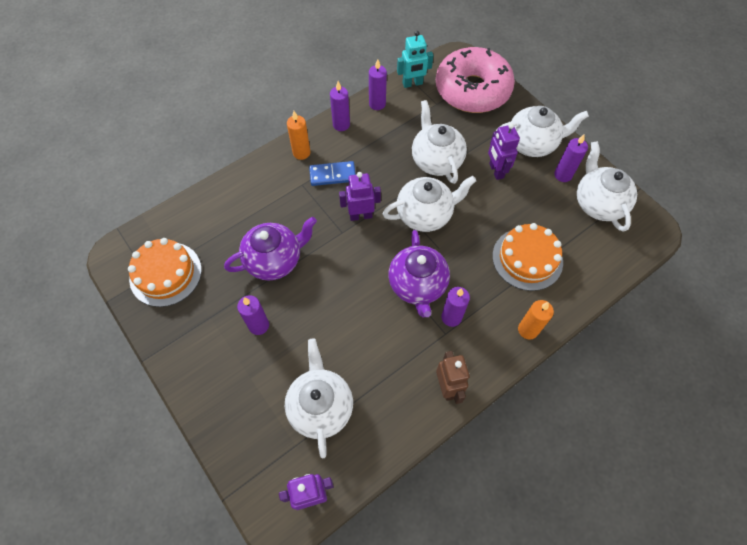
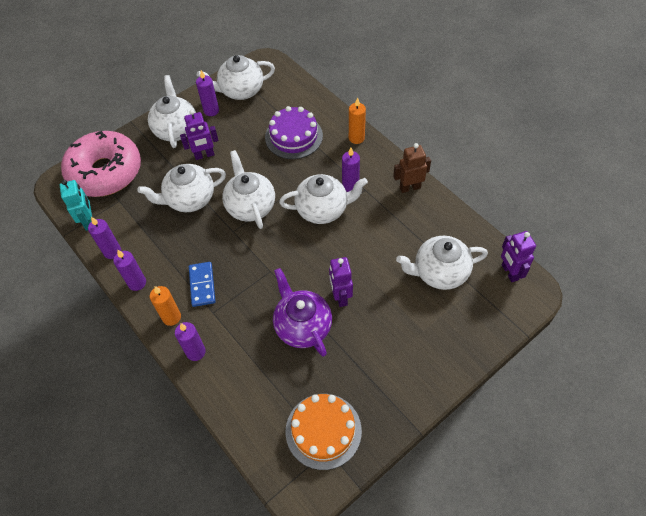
camera: 90 degrees left, 5 degrees down
(259, 325) = (372, 331): purple candle -> purple candle (196, 352)
(361, 215) = (251, 257): purple robot -> purple robot (340, 296)
(417, 285) = (323, 209): purple teapot -> white teapot
(527, 258) = (293, 136): orange cake -> purple cake

